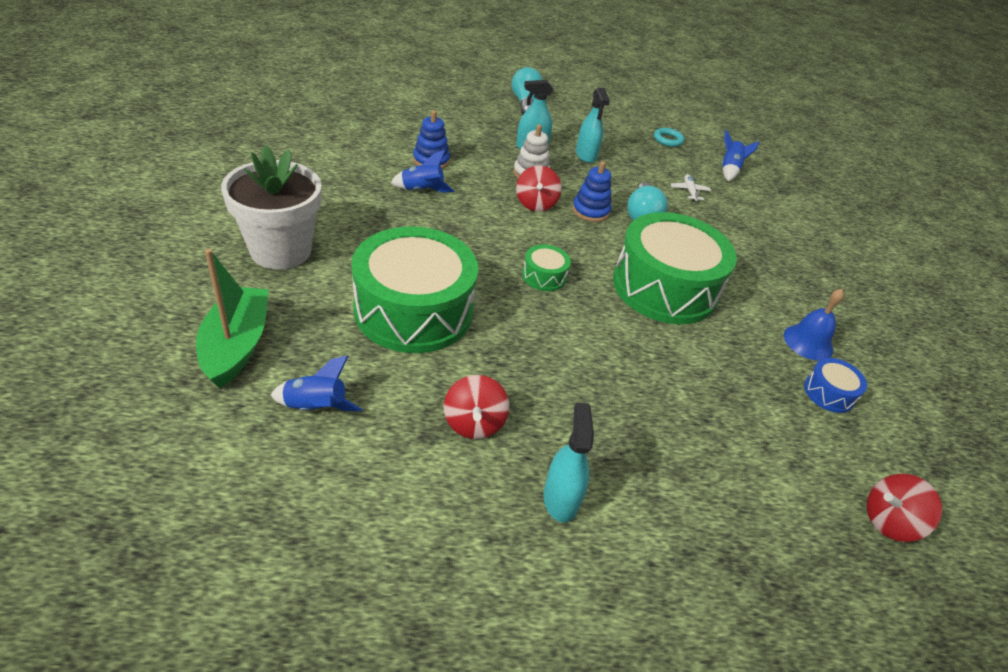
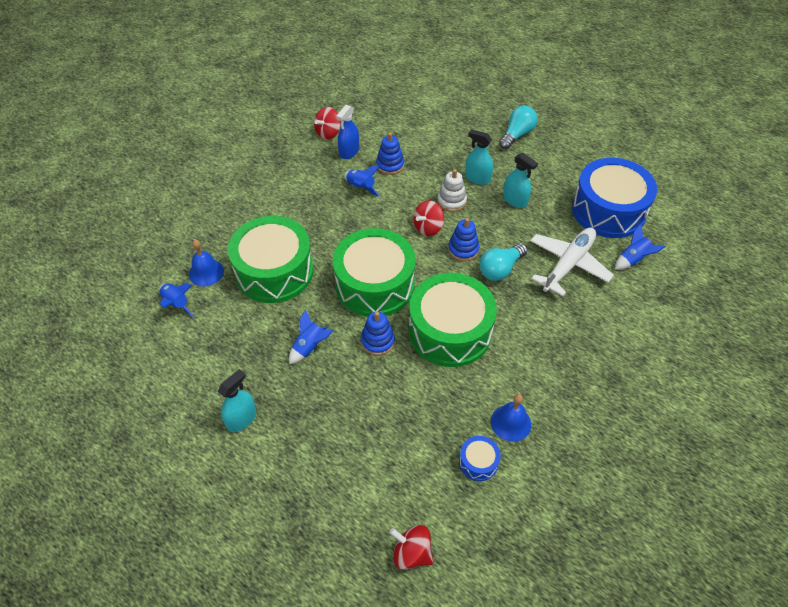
camera: 45 degrees right, 10 degrees up
(236, 345) = (171, 250): green boat -> none
(281, 250) = (240, 200): white flower pot -> none
(320, 349) = (206, 272): none -> blue bell
(370, 161) = (349, 152): none -> blue spray bottle
(474, 423) = (240, 354): red spinning top -> red spinning top (328, 133)
(544, 276) = (375, 284): green drum -> green drum, size x2.39
(547, 371) = (310, 347): none -> blue rocket
(586, 155) = (515, 200): turquoise spray bottle -> turquoise spray bottle turned 75 degrees counterclockwise
(611, 329) = (377, 341): none -> blue stacking toy
(668, 140) = (608, 210): turquoise ring -> blue drum
(689, 191) = (568, 265): white plane -> white plane, size x2.43

